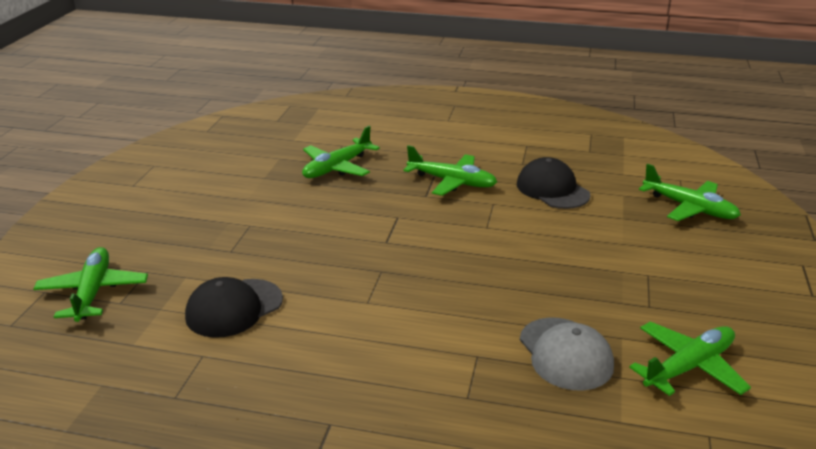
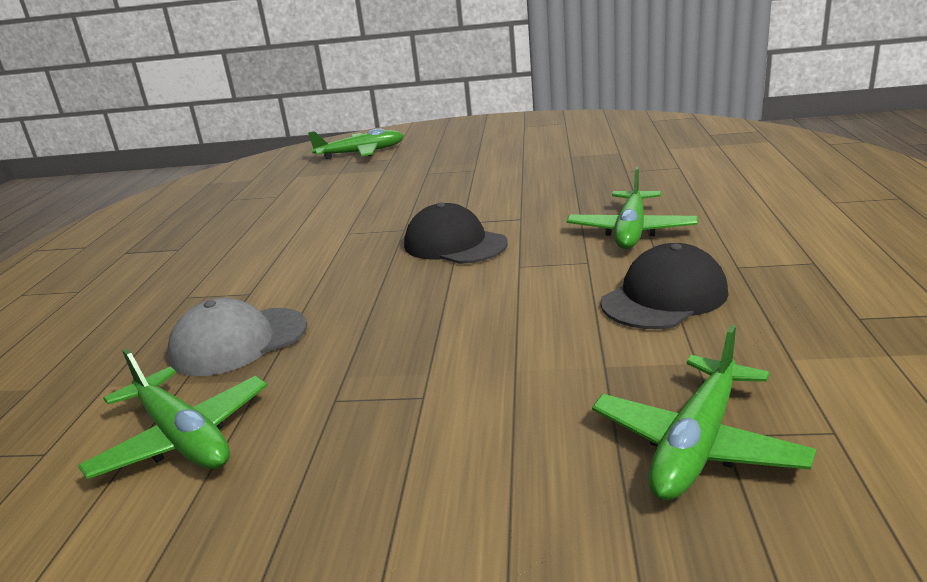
camera: 85 degrees right, 5 degrees down
(234, 308) = (339, 191): black cap -> black cap (454, 244)
(337, 167) = (618, 175): green plane -> none

